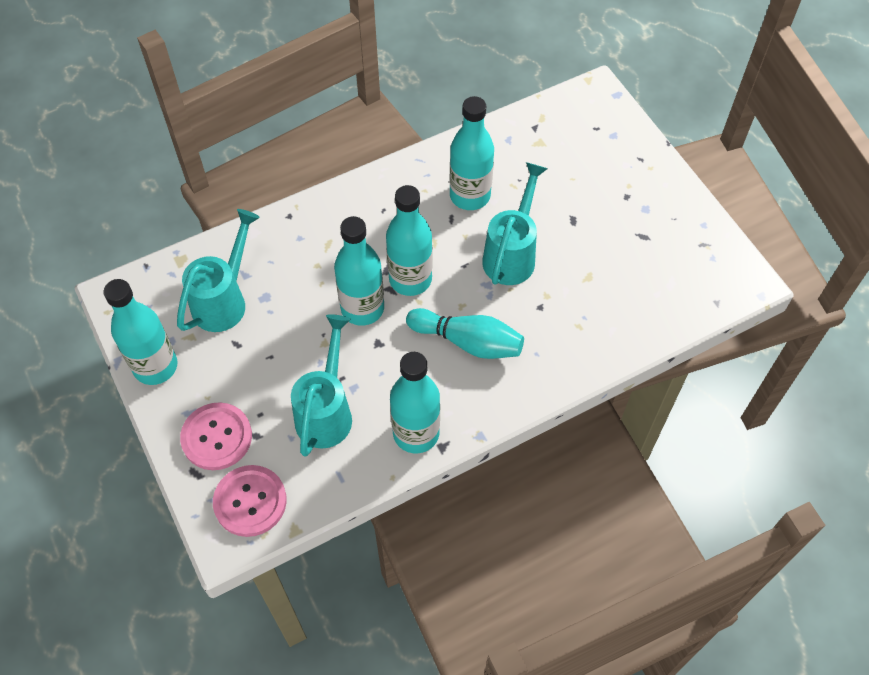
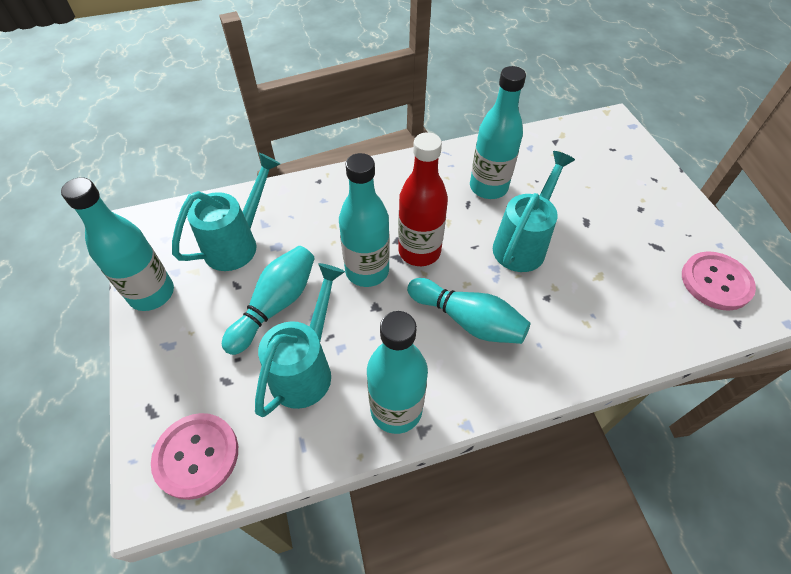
camera: 10 degrees right, 5 degrees down
(216, 437) = (185, 376): pink button -> pink button (716, 282)
(281, 357) = (275, 305): none -> turquoise bowling pin
(410, 279) = (419, 251): turquoise bottle -> red bottle

